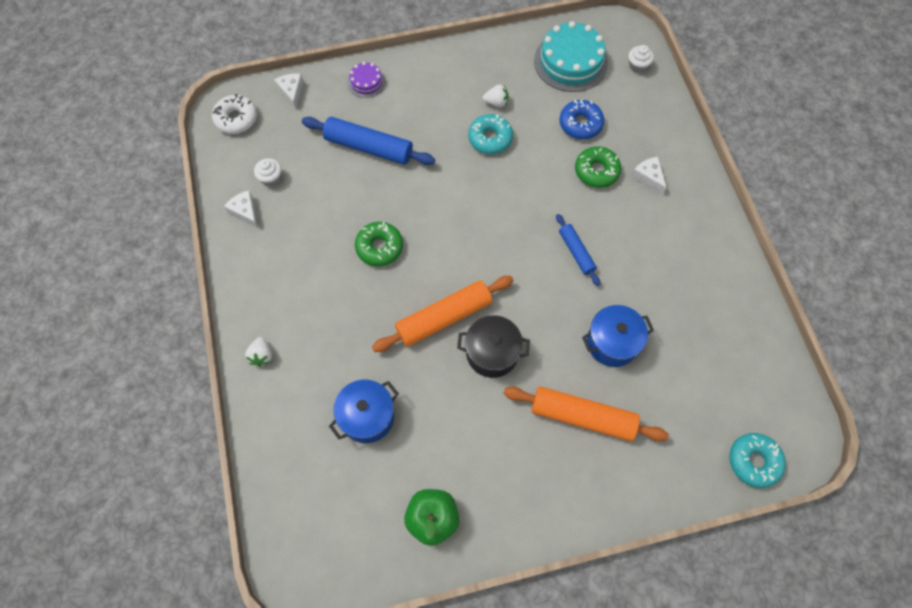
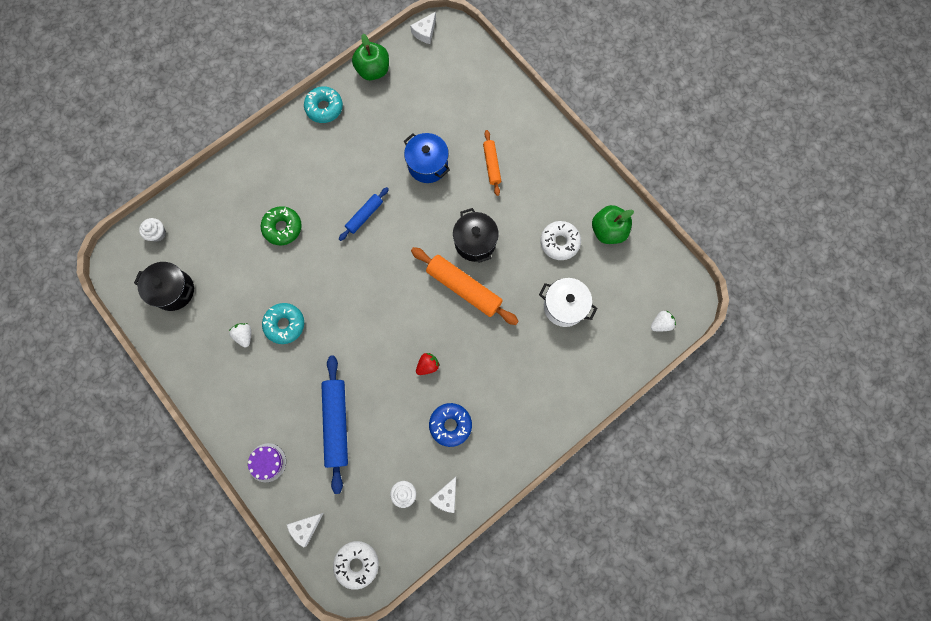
camera: 115 degrees left, 10 degrees up
(261, 355) = (559, 408): white strawberry -> white strawberry (660, 324)
(367, 416) = (564, 306): blue pot -> white pot
(379, 247) = (428, 365): green donut -> red strawberry
(446, 450) = (559, 242): none -> white donut
(570, 62) = (174, 290): turquoise cake -> black pot
(580, 124) = (239, 257): blue donut -> blue donut (450, 425)
(582, 416) = (491, 165): orange rolling pin -> orange rolling pin, size x0.57
(648, 177) = (272, 187): white cheese -> white cheese (425, 32)
(753, 461) = (470, 54): turquoise donut -> turquoise donut (324, 108)
(765, 333) = (373, 70): none -> green apple

